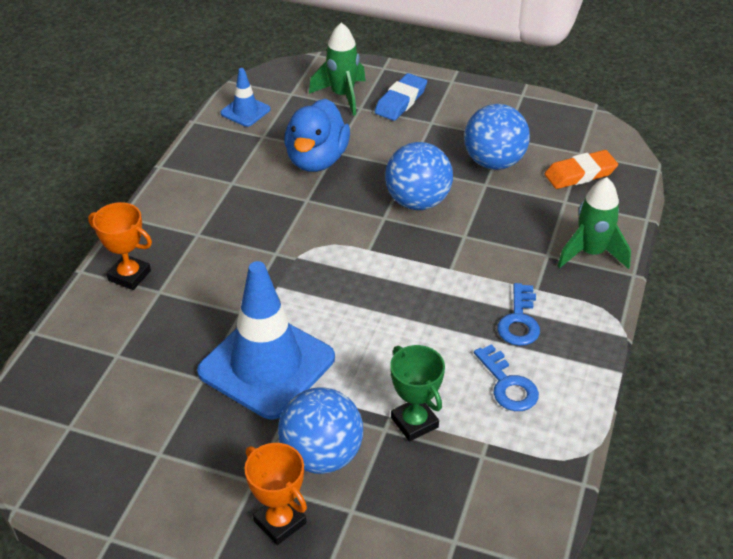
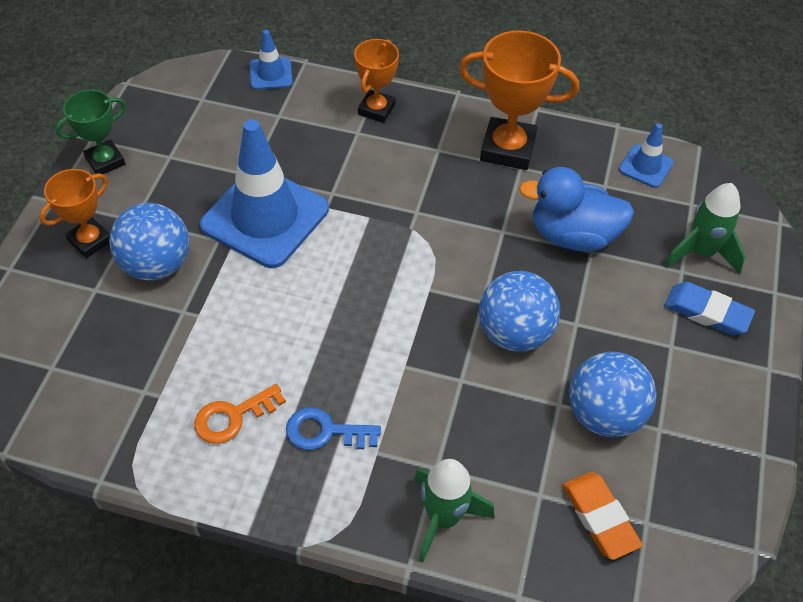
camera: 85 degrees right, 10 degrees up
(45, 362) = (271, 74): none -> blue traffic cone
(207, 188) = (507, 149): none -> orange trophy
(414, 422) = (189, 334): green trophy -> green trophy (105, 161)
(507, 384) = (233, 417): blue key -> orange key

